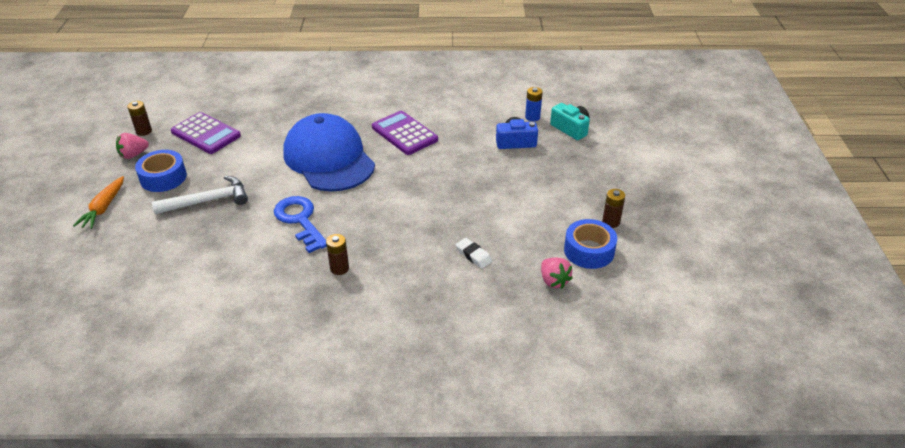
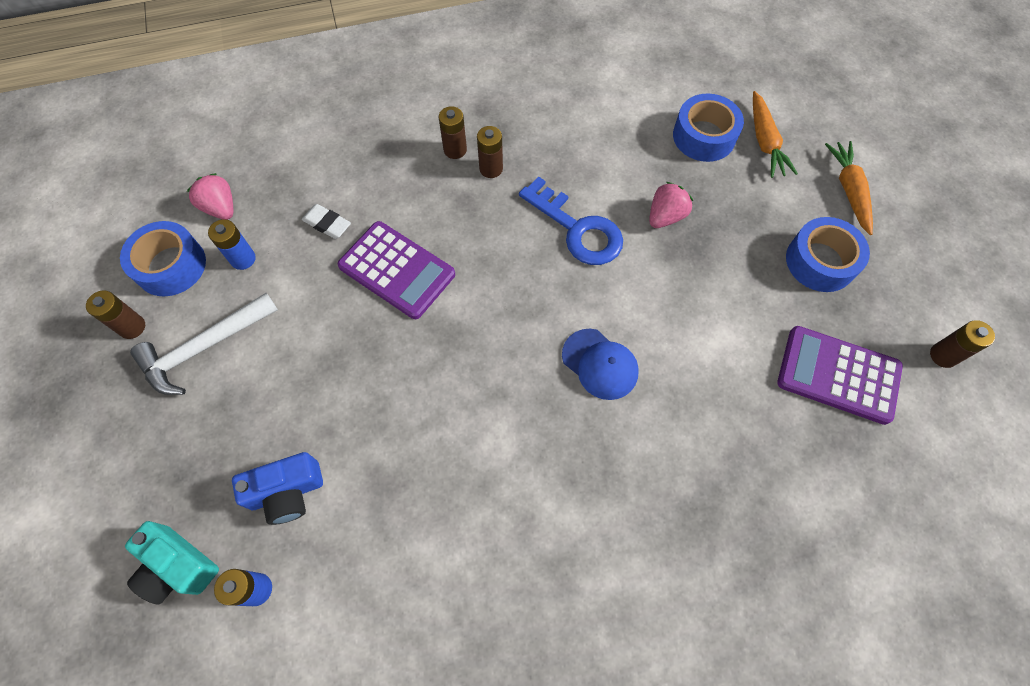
camera: 165 degrees right, 25 degrees up
(126, 247) = (765, 142): none -> orange carrot
(133, 155) = (906, 297): pink strawberry -> pink strawberry (665, 216)
(166, 259) = (704, 136): none -> blue tape
(207, 201) = (724, 234): white hammer -> white hammer (204, 348)
(329, 158) = (600, 364): blue cap -> blue cap, size x0.45
(361, 287) = (455, 150): none -> brown battery
(404, 134) = (497, 465): purple calculator -> purple calculator (397, 270)
(537, 245) = (243, 259): none -> blue battery

